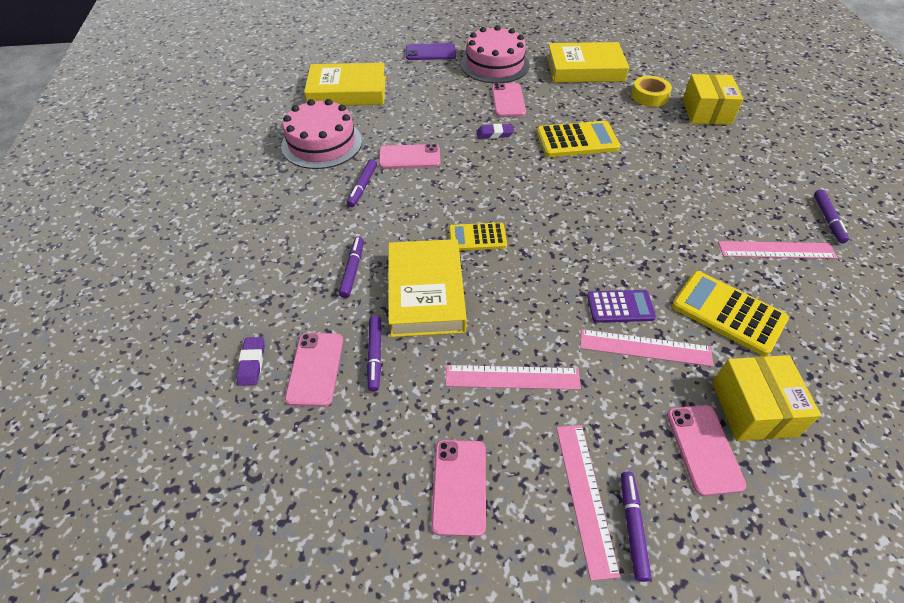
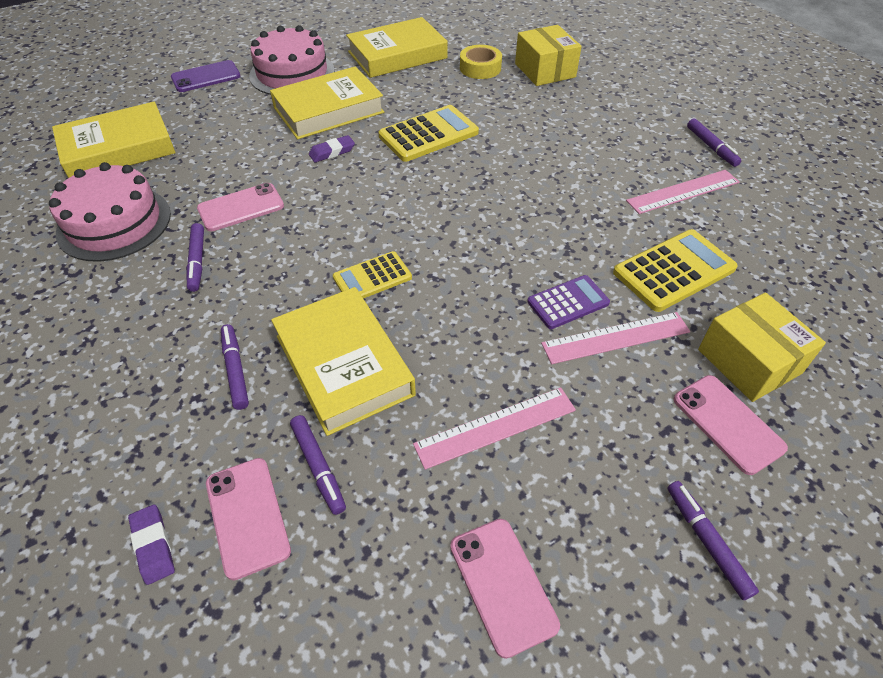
camera: 25 degrees left, 0 degrees up
(508, 100) = (328, 110): pink phone -> yellow book
(585, 496) = (642, 530): pink ruler -> none
(728, 313) = (674, 271): yellow calculator -> yellow calculator turned 135 degrees clockwise

